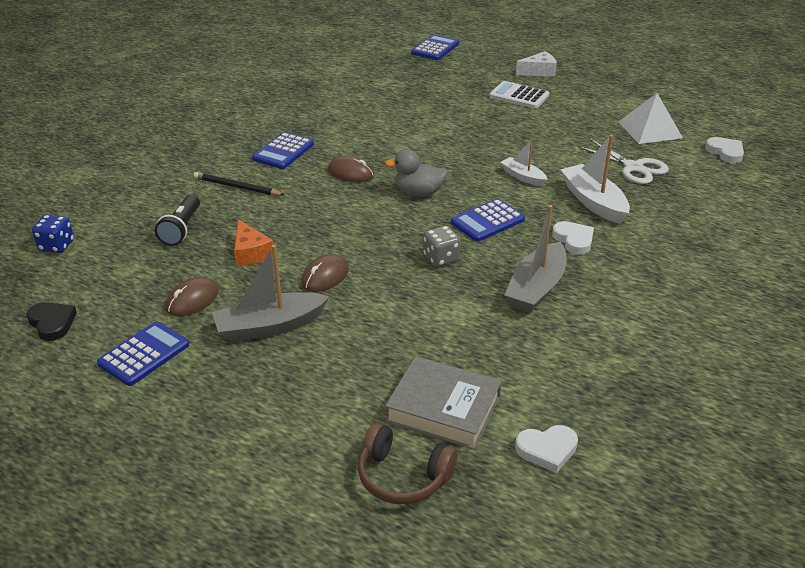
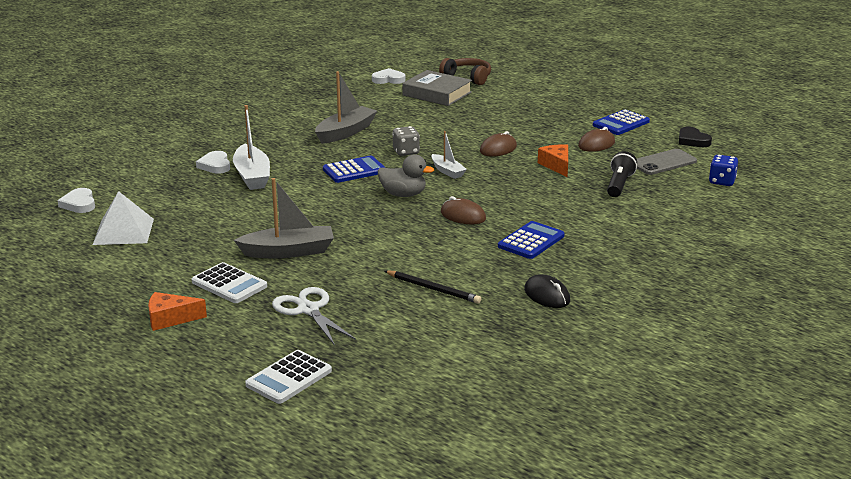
camera: 170 degrees left, 10 degrees down
(114, 272) = (663, 162): none -> grey phone
(237, 187) = (576, 212): black pencil -> black pencil (433, 289)
(269, 326) = (539, 129): grey boat -> grey boat (288, 252)
(271, 108) = (547, 295): none -> black mouse
(435, 48) = (289, 378): blue calculator -> white calculator
(523, 177) = (298, 199): white boat -> white boat (447, 171)
(539, 71) = (170, 319): white cheese -> orange cheese
(574, 240) = (294, 154): white heart -> white heart (215, 165)
(634, 168) = (185, 198): white scissors -> white scissors (308, 310)

